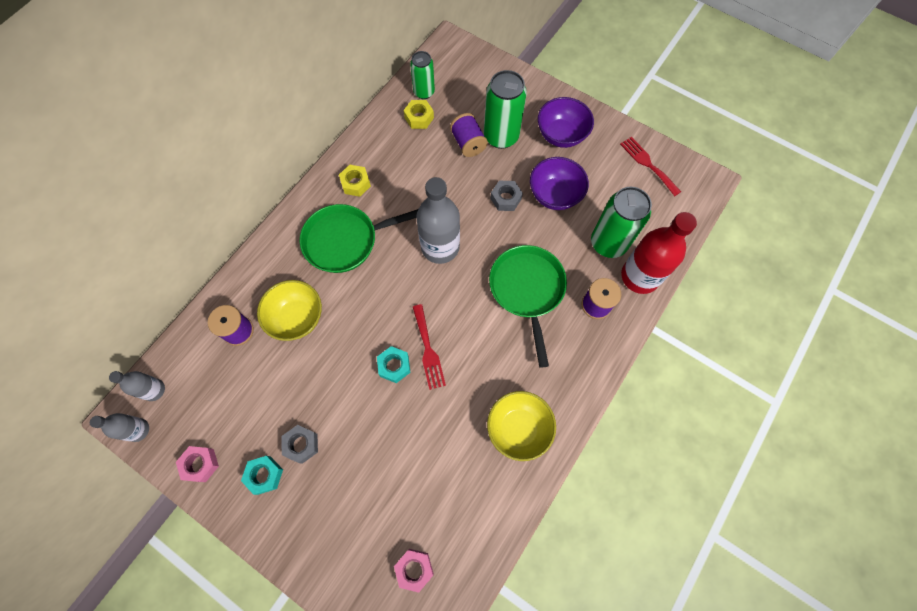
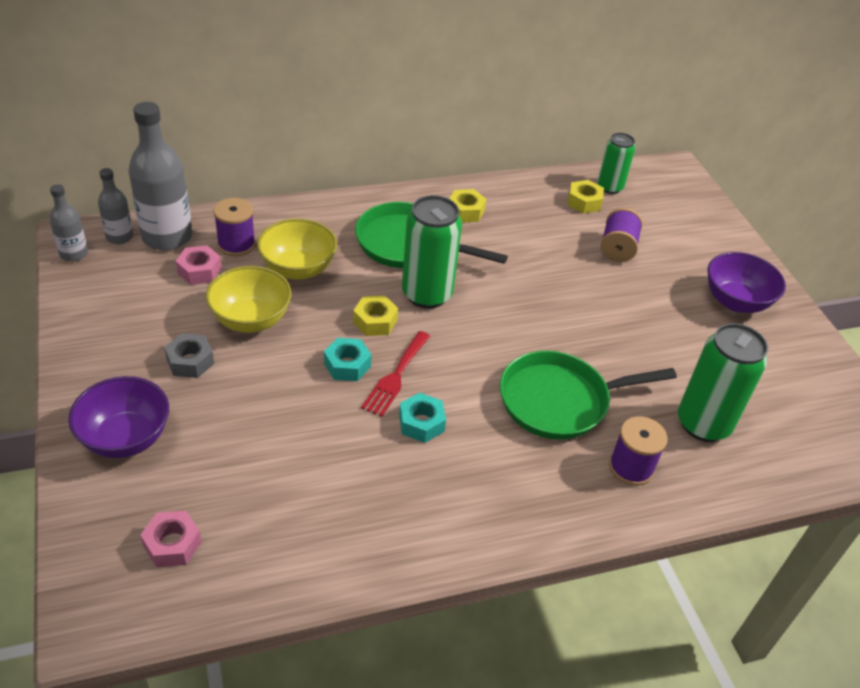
camera: 35 degrees right, 25 degrees down
(200, 464) = (90, 312): pink nut -> pink nut (199, 271)
(264, 475) = (131, 359): turquoise nut -> turquoise nut (421, 423)
(380, 319) = (375, 321): none -> yellow nut
(440, 247) = (499, 306): grey bottle -> grey bottle (167, 237)
(501, 136) = (661, 264): green can -> green can (427, 294)
(505, 198) = (614, 313): grey nut -> none
(518, 428) = (419, 510): yellow bowl -> yellow bowl (251, 320)
(527, 290) = (560, 401): green pan -> green pan turned 135 degrees counterclockwise
(554, 195) = (676, 344): purple bowl -> purple bowl (126, 438)
(640, 276) = (715, 479): red bottle -> none
(648, 164) = (826, 387): red fork -> none

